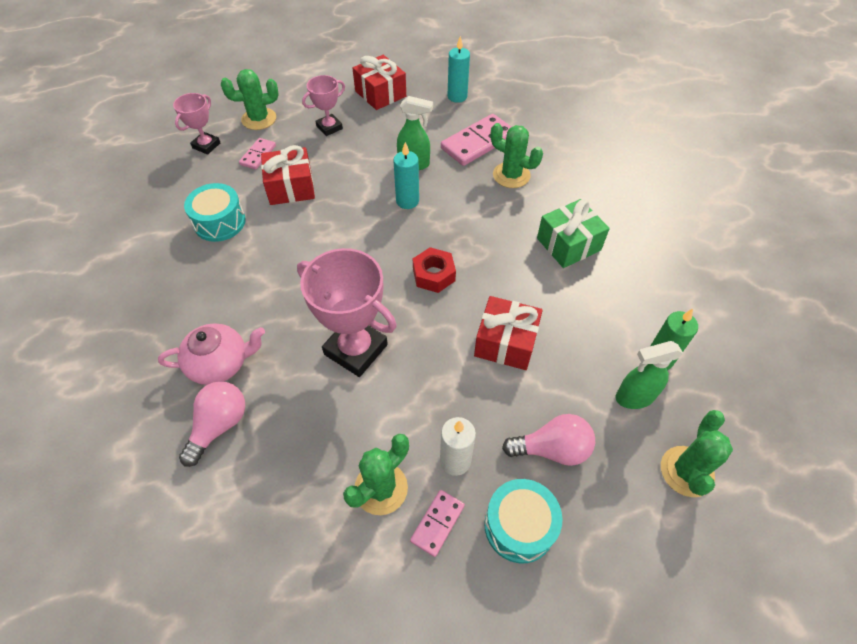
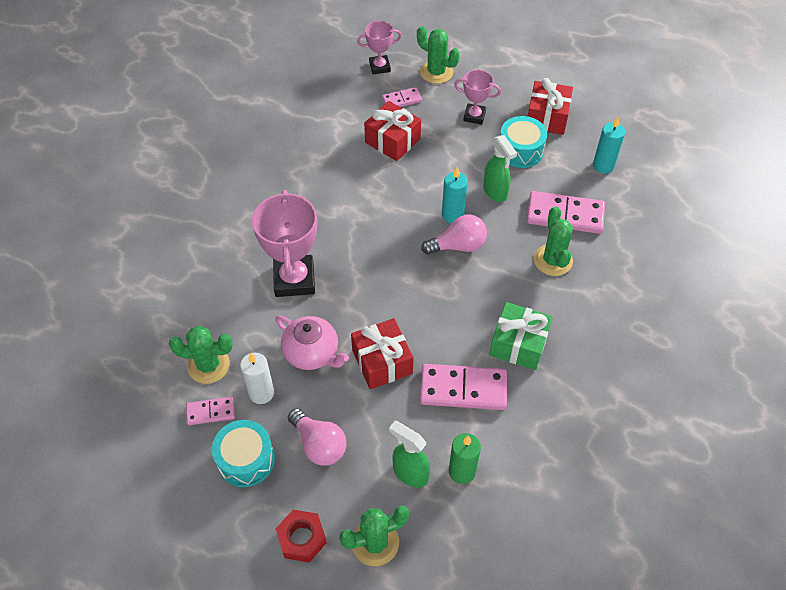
camera: 50 degrees right, 0 degrees up
(219, 425) = (179, 252): pink light bulb -> pink light bulb (458, 246)
(220, 222) = (322, 129): turquoise drum -> turquoise drum (520, 150)
(220, 363) = (219, 218): pink teapot -> pink teapot (312, 353)
(434, 275) = (399, 279): red nut -> red nut (302, 538)
(580, 305) = (463, 389): none -> pink domino

